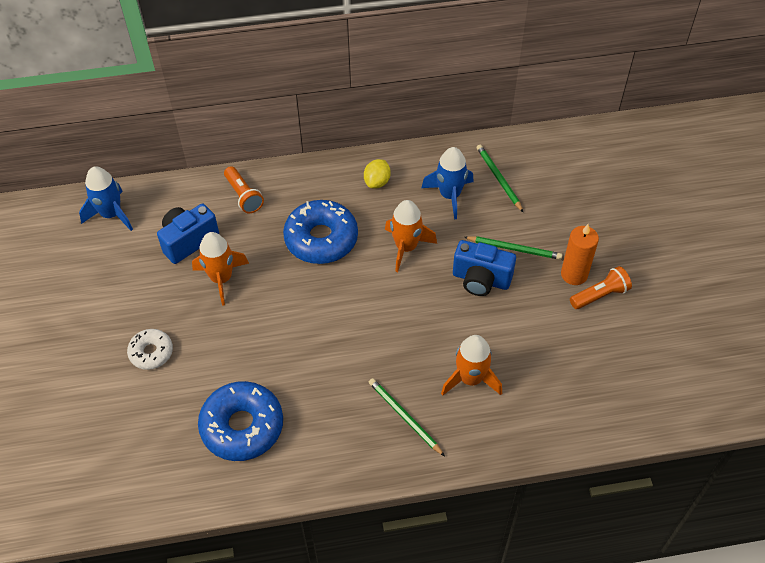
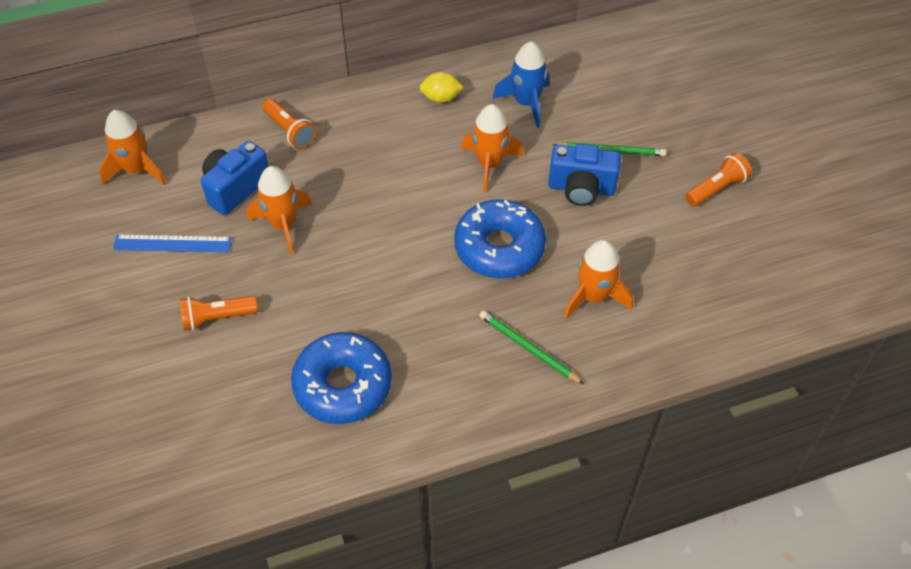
camera: 10 degrees left, 0 degrees up
(111, 214) = (137, 170): blue rocket -> orange rocket
(127, 283) = (172, 243): none -> blue ruler
(151, 352) = (217, 317): white donut -> orange flashlight
(321, 239) = (390, 167): blue donut -> blue donut (499, 247)
(377, 182) = (441, 98): yellow lemon -> yellow lemon turned 75 degrees clockwise
(499, 179) = (577, 79): green pencil -> none
(574, 274) = (683, 170): orange candle -> none

